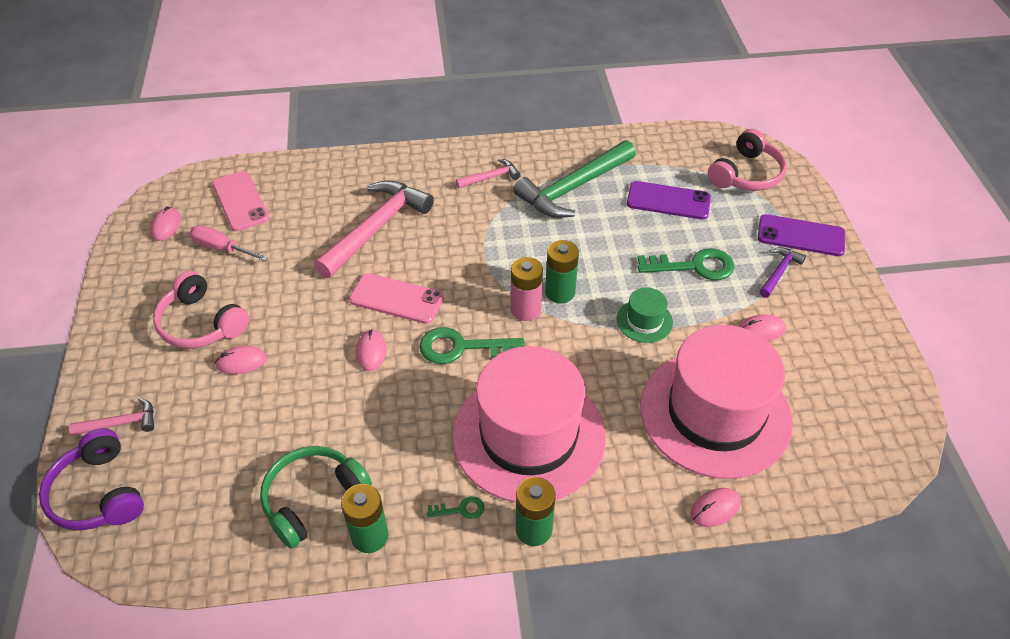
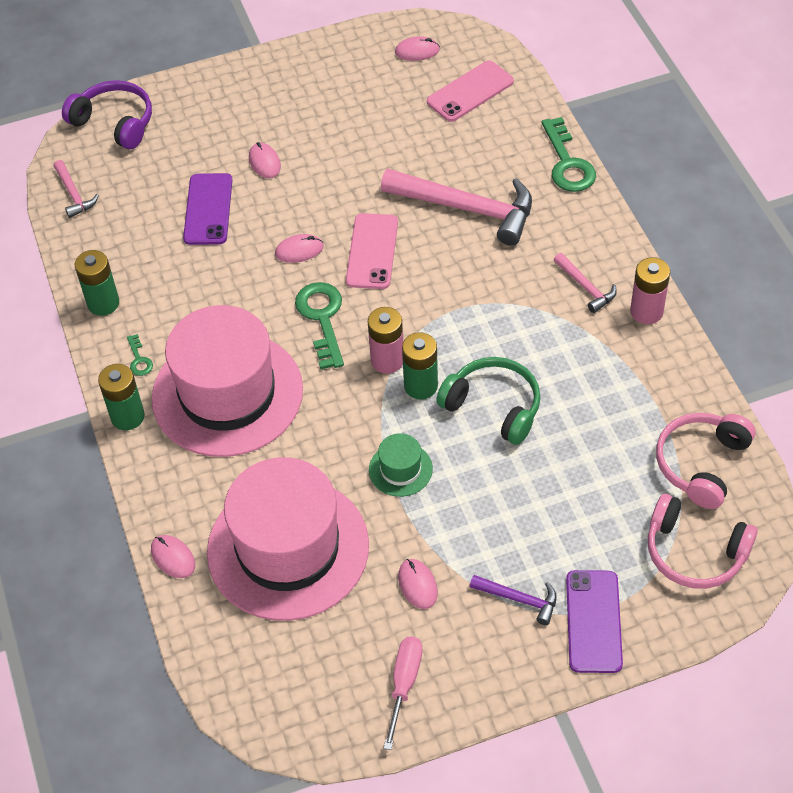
camera: 80 degrees right, 5 degrees up
(98, 493) = (114, 122): purple headphones -> purple headphones turned 75 degrees clockwise
(121, 423) = (182, 110): pink hammer -> pink hammer (74, 194)
(201, 323) = (302, 120): pink headphones -> pink headphones (701, 464)
(221, 248) = (400, 100): pink screwdriver -> pink screwdriver (404, 683)
(313, 499) = (132, 256): green headphones -> green headphones (493, 406)
(526, 151) = (646, 311): none -> pink battery
(573, 188) = (596, 369): green hammer -> none
(668, 201) = (609, 470): purple phone -> purple phone (208, 209)
(694, 266) = (501, 508): green key -> green key (567, 163)

